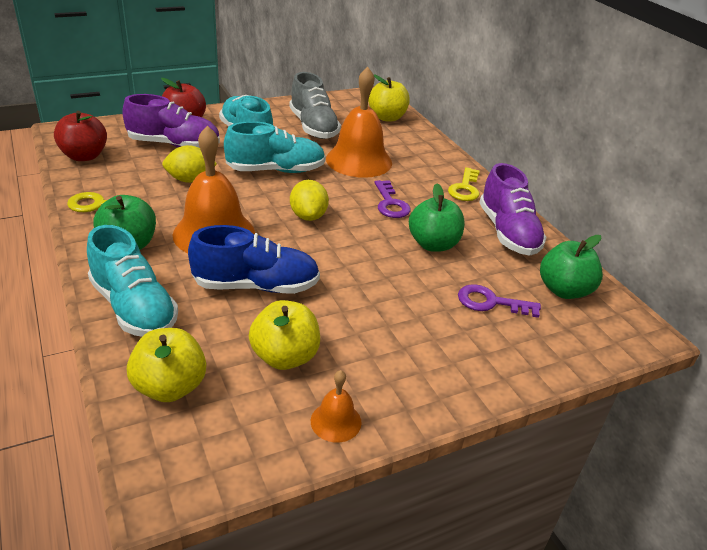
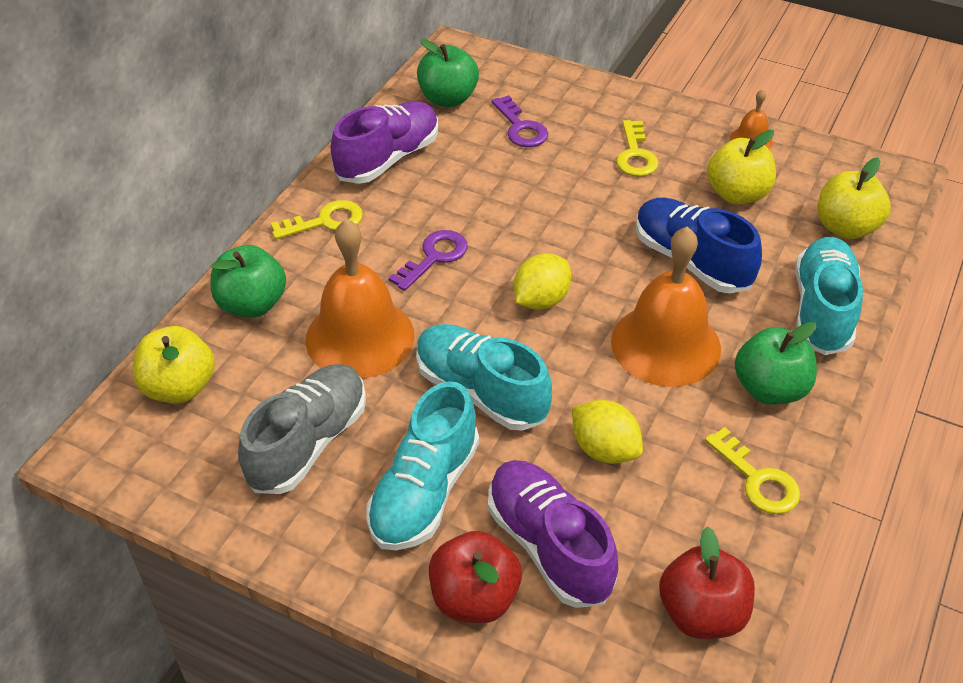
camera: 125 degrees left, 10 degrees up
(394, 337) = (635, 155): none -> yellow key
(433, 244) = (475, 193): green apple -> green apple (252, 304)

